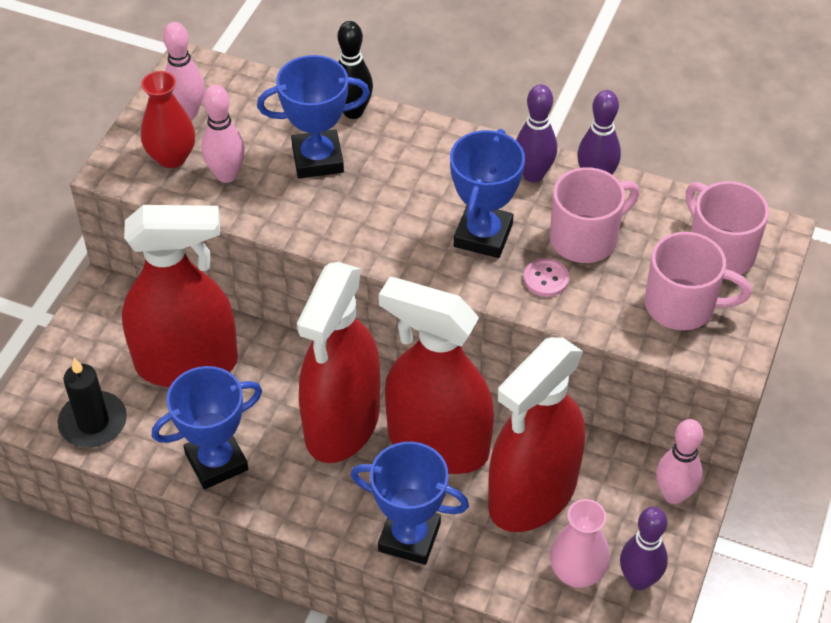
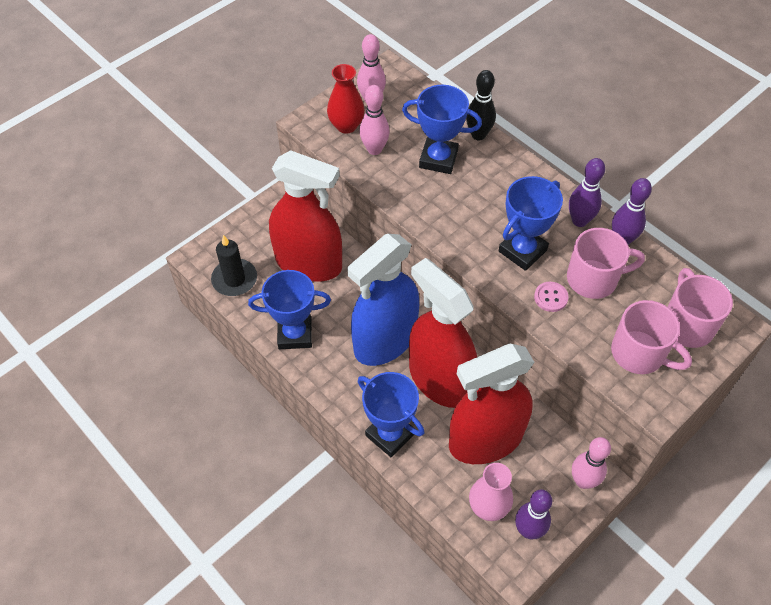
camera: 25 degrees right, 5 degrees up
(342, 423) = (385, 340): red spray bottle -> blue spray bottle

